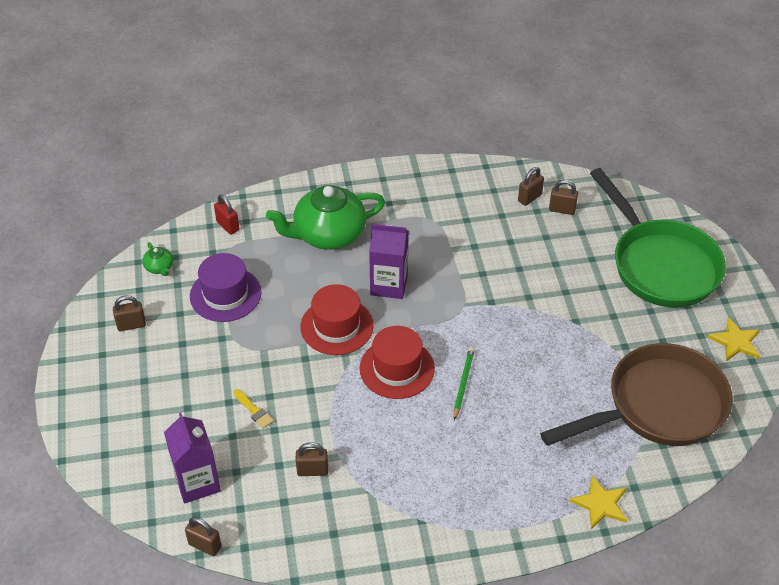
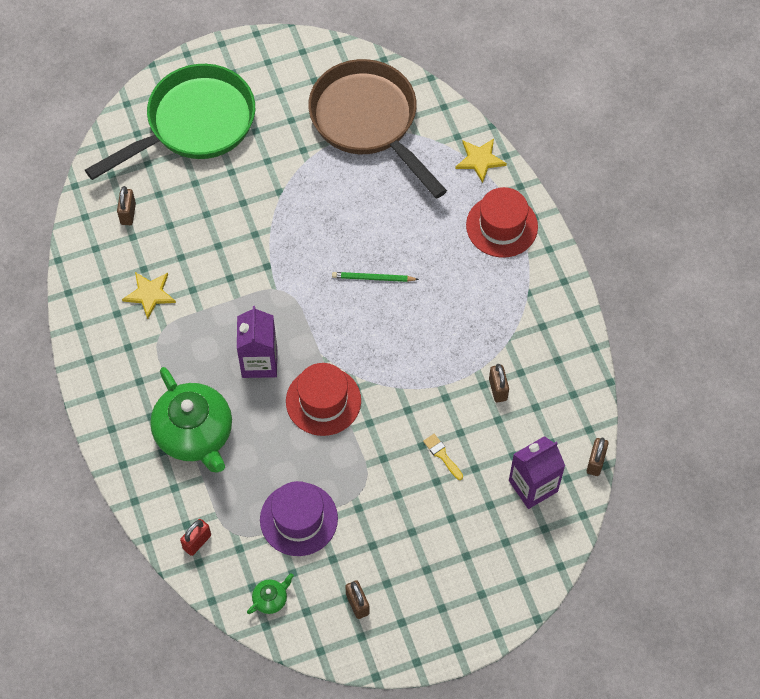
camera: 100 degrees left, 15 degrees up
(254, 411) = (442, 455): yellow brush -> yellow brush turned 75 degrees counterclockwise
(397, 368) = (366, 337): red hat -> red hat (502, 226)
(529, 198) = (114, 245): brown padlock -> none
(735, 342) = (282, 63): yellow star -> yellow star (150, 294)

